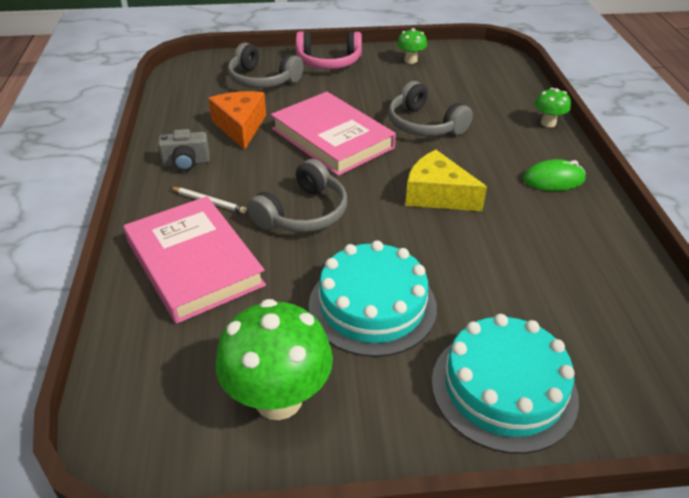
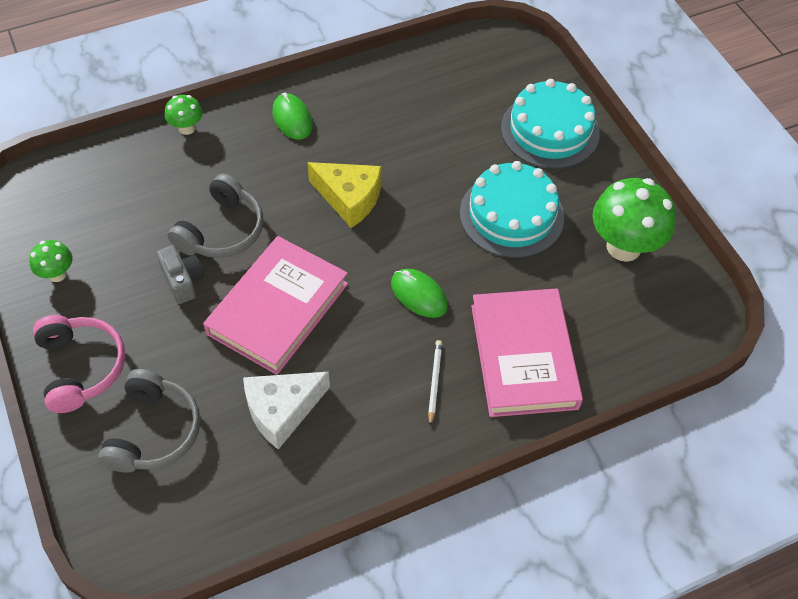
camera: 110 degrees left, 15 degrees up
(186, 163) = (376, 436): grey camera -> grey camera (183, 281)
(194, 263) = (523, 356): pink book -> pink book turned 45 degrees counterclockwise
(240, 127) = (282, 410): orange cheese -> white cheese
(303, 213) = (419, 295): grey headphones -> green mouse
(437, 195) = (349, 198): yellow cheese -> yellow cheese turned 75 degrees counterclockwise

